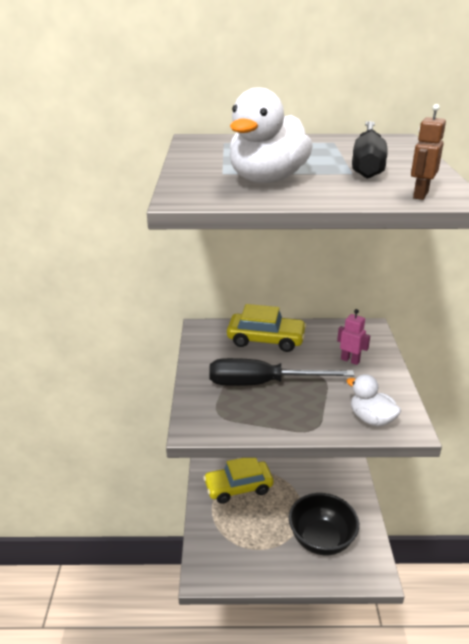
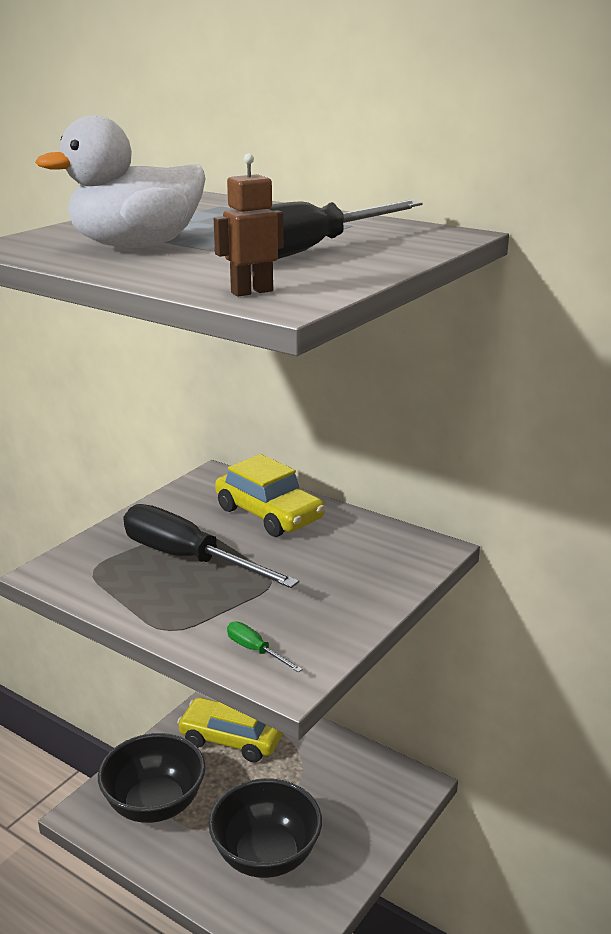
camera: 35 degrees right, 5 degrees down
(236, 547) = (155, 804): none -> black bowl
(350, 360) = (339, 576): pink robot -> none
(371, 419) = (255, 650): white duck -> green screwdriver

